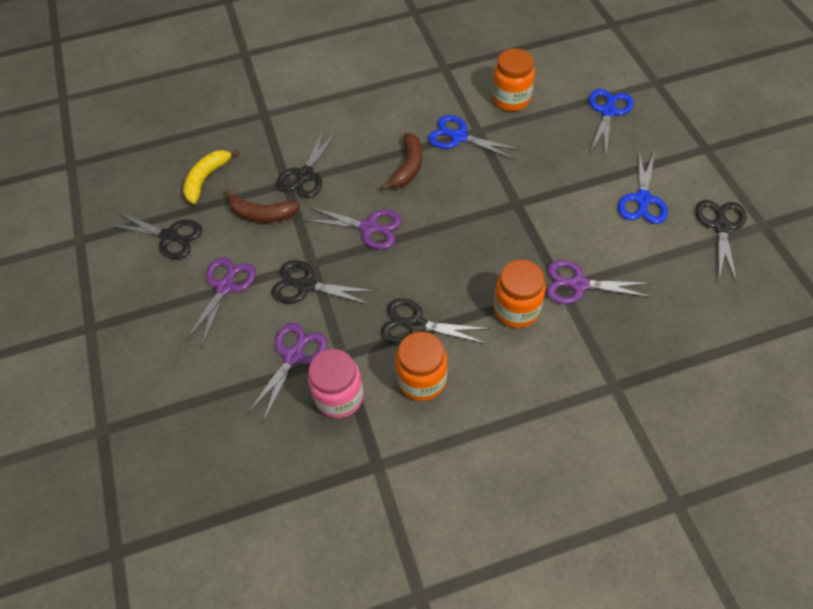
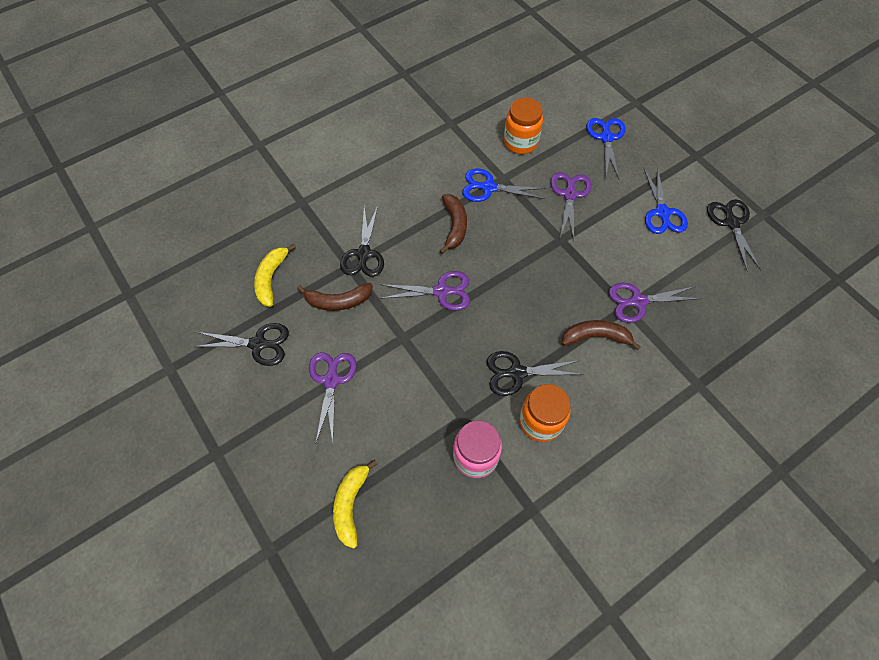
camera: 20 degrees left, 5 degrees up
(196, 409) = (351, 504): none -> yellow banana
(294, 356) = (420, 429): purple scissors -> purple scissors (570, 194)
(305, 285) = (405, 360): black scissors -> none
(516, 309) = (596, 337): orange jar -> brown banana

